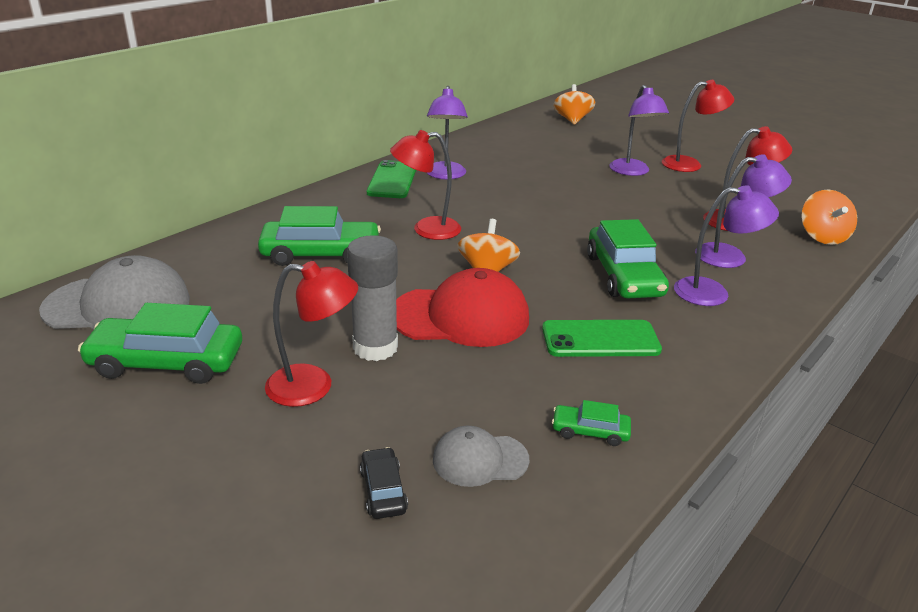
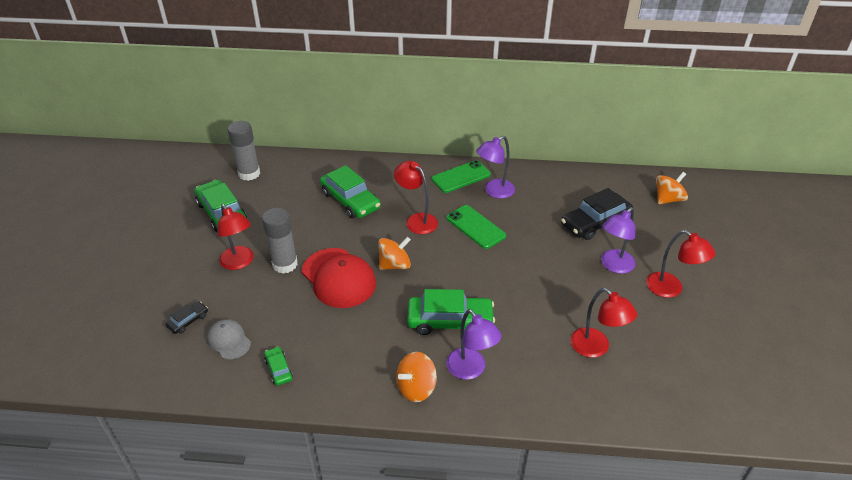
camera: 55 degrees right, 10 degrees up
(118, 304) = (249, 174): grey cap -> grey glue stick
(562, 155) = (595, 222): none -> black car
(600, 339) = (366, 340): green phone -> green phone (475, 227)
(623, 275) = (450, 321): green car -> green car turned 135 degrees counterclockwise
(731, 256) = (534, 362): purple lamp -> none
(822, 236) = (629, 405): orange spinning top -> orange spinning top (416, 388)

